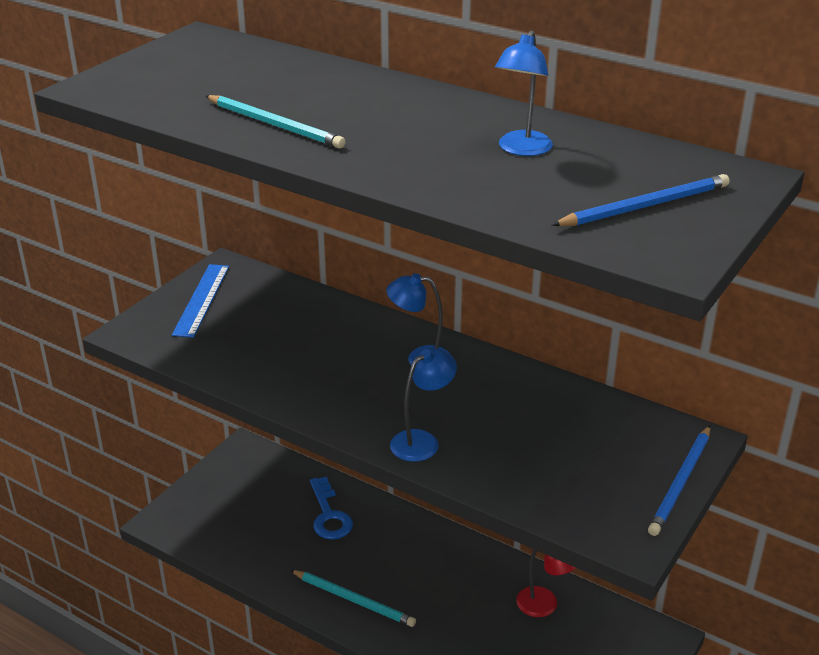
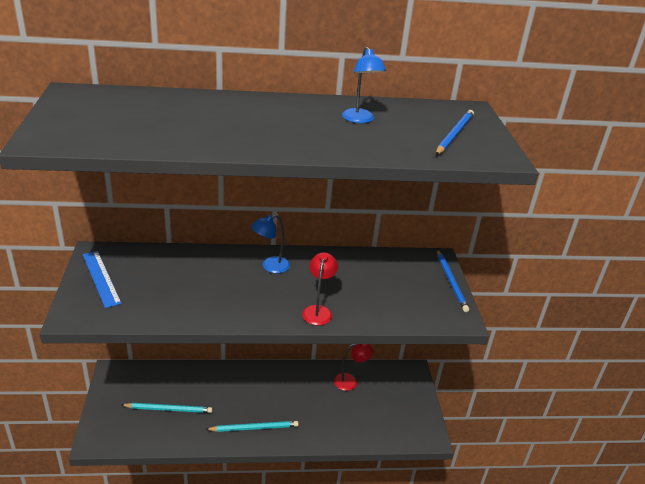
camera: 40 degrees left, 0 degrees up
(275, 125) = (208, 137): turquoise pencil -> turquoise pencil (169, 409)
(329, 515) = (199, 387): blue key -> none
(422, 441) = (318, 311): blue lamp -> red lamp

